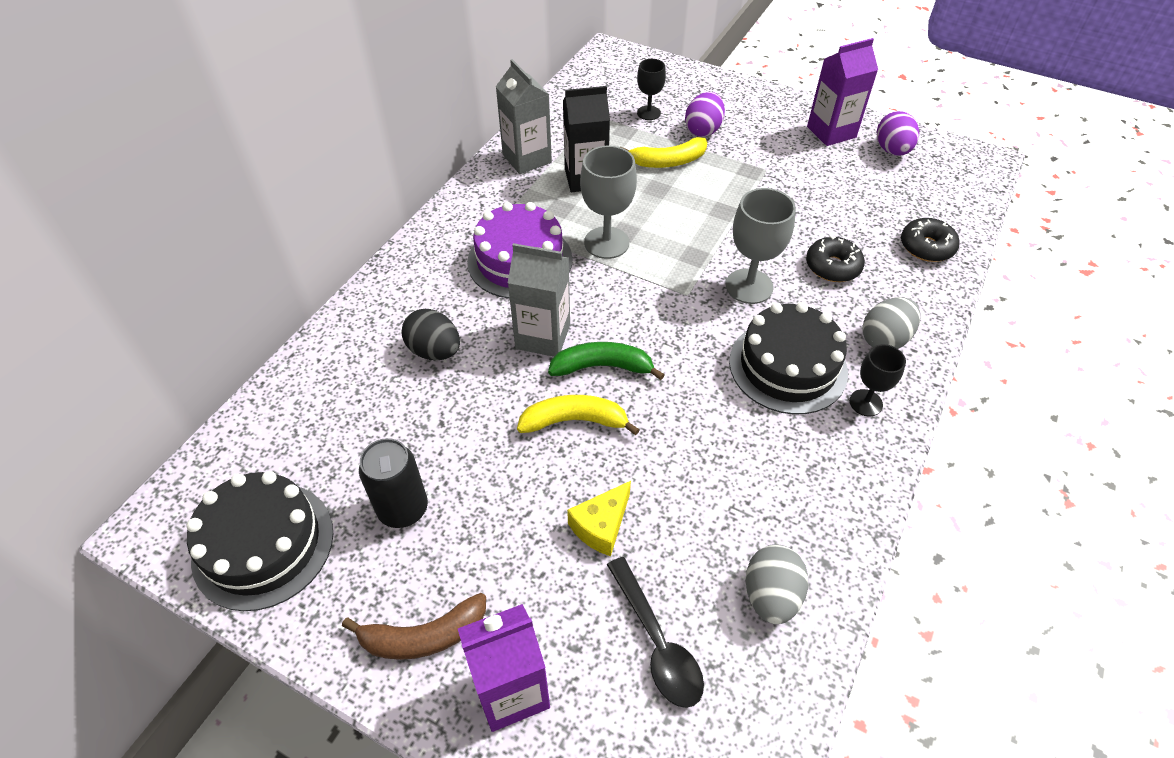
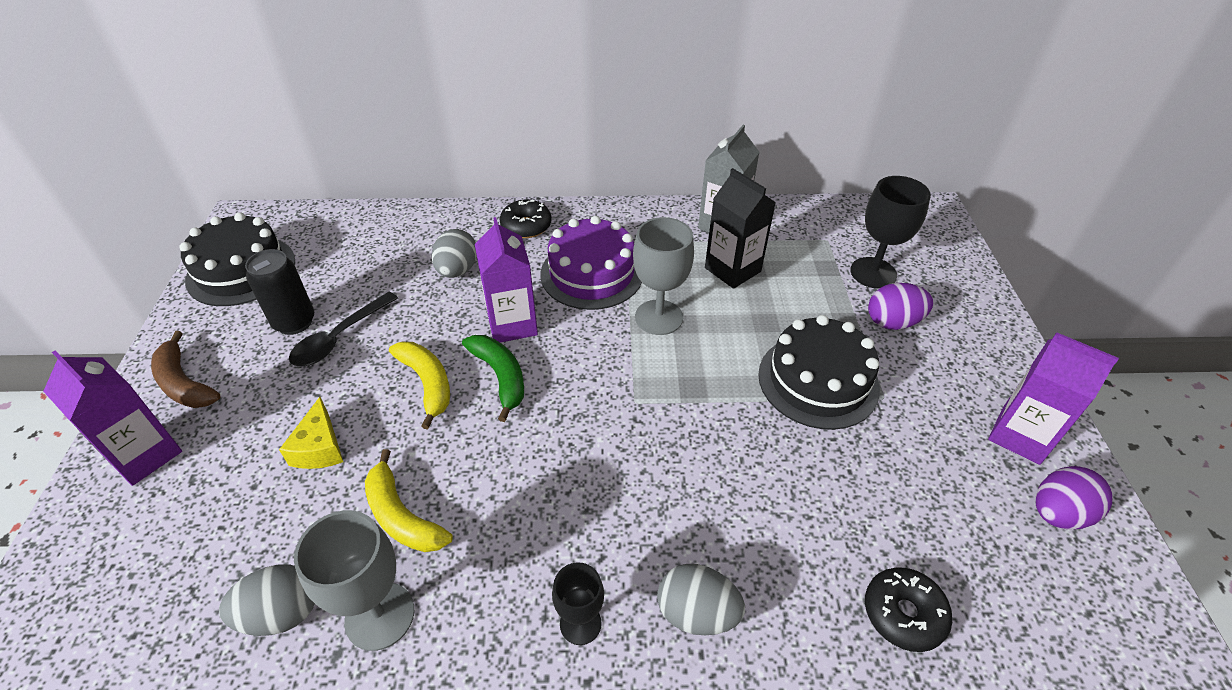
camera: 60 degrees right, 5 degrees down
(434, 351) = (457, 270): black egg -> grey egg
(543, 336) = (512, 324): grey carton -> purple carton
(601, 526) = (320, 448): yellow cheese -> yellow cheese turned 105 degrees counterclockwise
(648, 113) = (873, 273): black goblet -> black goblet, size x1.63
(657, 642) = (208, 536): black spoon -> black spoon (340, 337)
(667, 161) = (814, 314): yellow banana -> yellow banana (402, 516)
(749, 286) = (684, 448): grey goblet -> grey goblet (380, 616)
(788, 366) = (590, 525): black cake -> black cake (818, 381)
(832, 266) = (778, 517): black donut -> black donut (526, 226)

